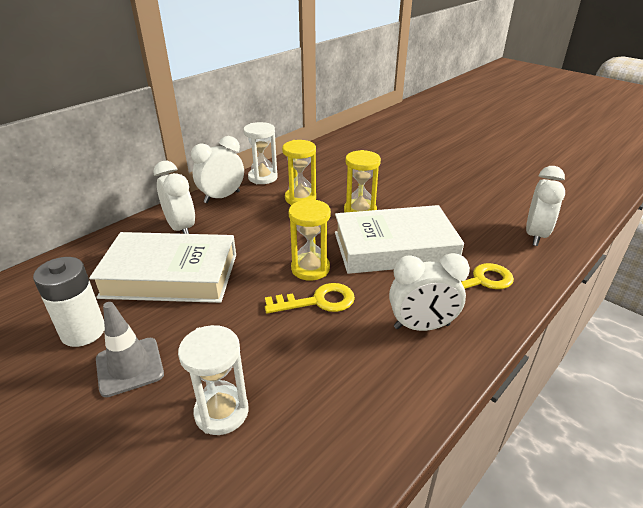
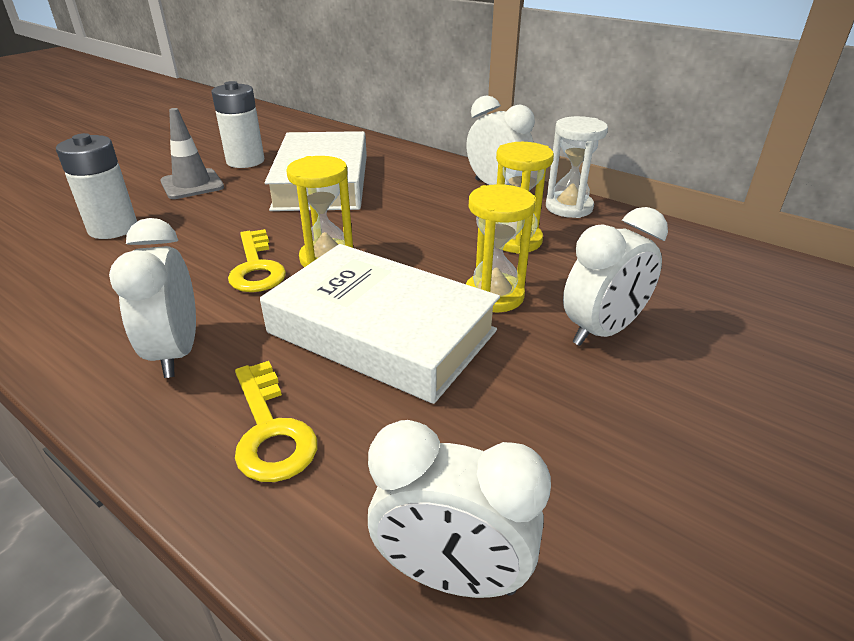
camera: 85 degrees right, 0 degrees up
(181, 228) = (415, 174): white clock -> white clock (602, 331)
(221, 412) = (113, 228): white hourglass -> white battery
(394, 247) = (381, 331): white book -> white book turned 45 degrees counterclockwise

